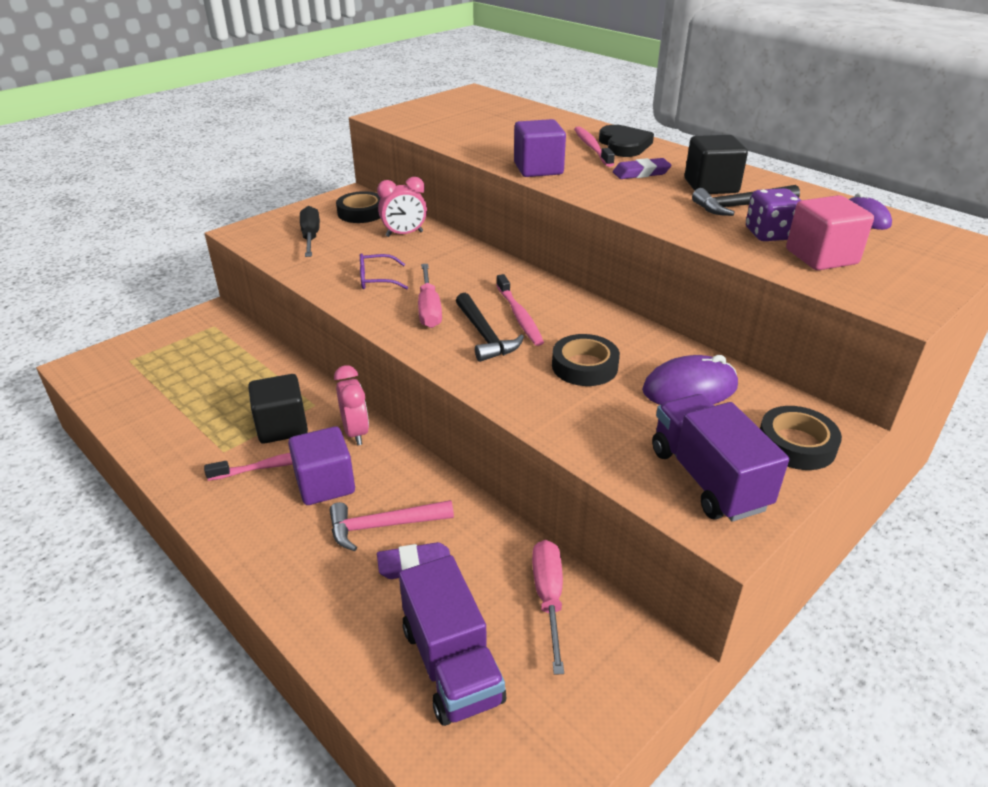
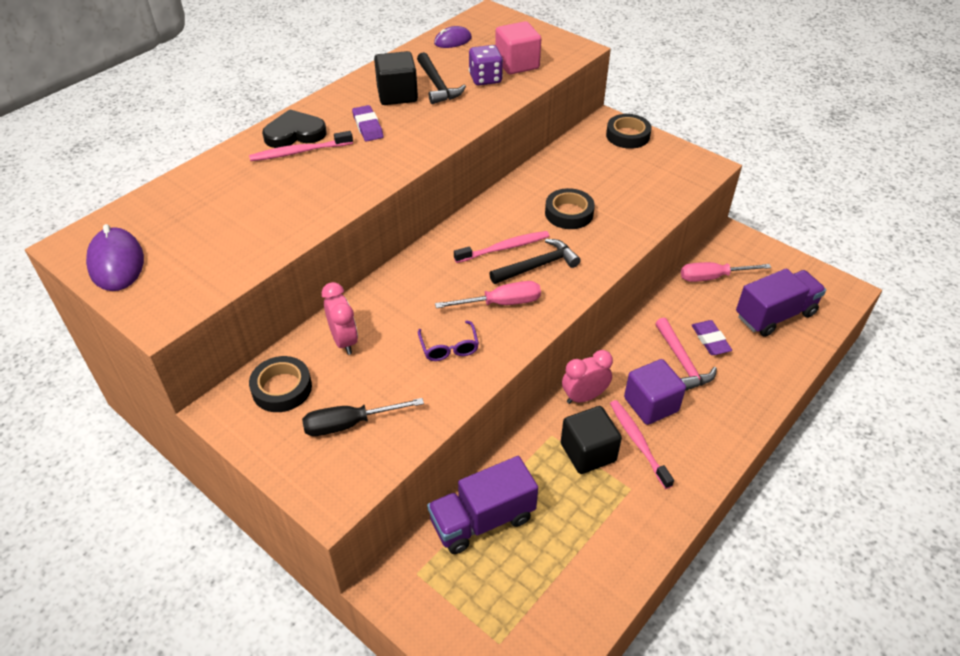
camera: 95 degrees left, 10 degrees up
(538, 169) = (357, 184): purple cube -> none
(690, 388) = (583, 169): purple mouse -> purple mouse (116, 263)
(708, 479) = (670, 168): purple truck -> purple truck (482, 520)

